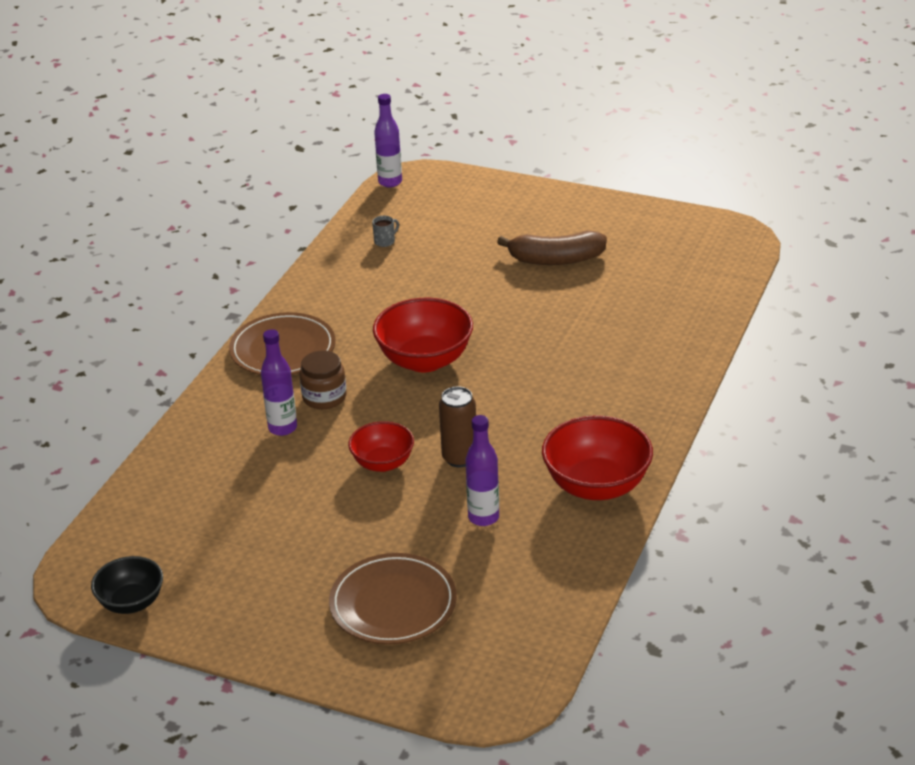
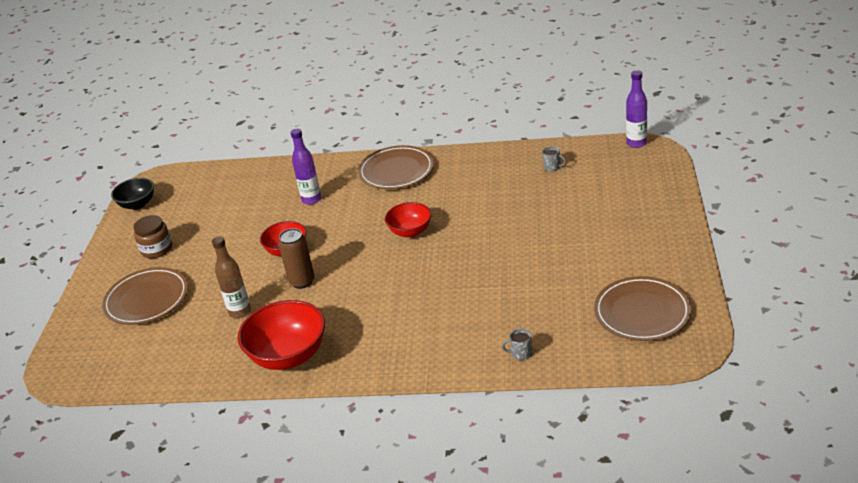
camera: 75 degrees right, 0 degrees up
(324, 397) = (350, 204): brown jar -> brown jar (156, 249)
(425, 360) = (410, 231): red bowl -> red bowl, size x0.61
(483, 517) = (240, 312): purple bottle -> brown bottle
(556, 259) = (579, 252): brown banana -> none
(675, 247) = (642, 312): none -> brown plate
(691, 327) = (521, 353): none -> grey mug

